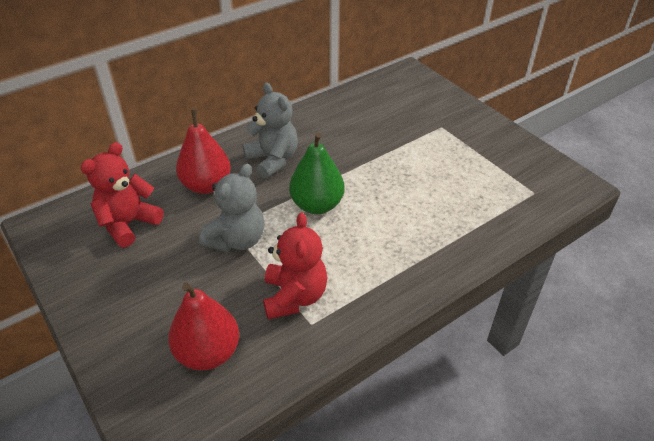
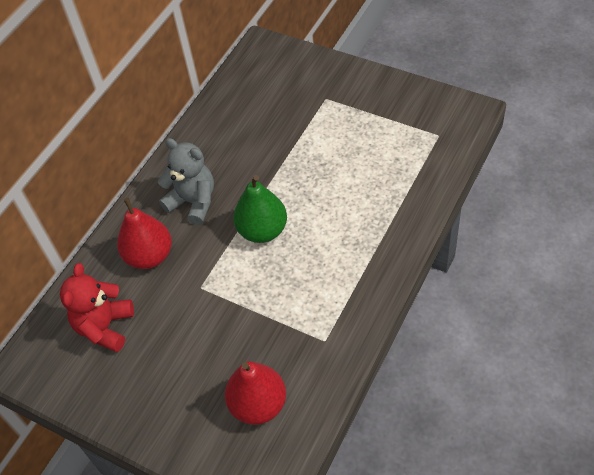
camera: 20 degrees left, 10 degrees up
(237, 240) = (214, 296): grey teddy bear -> none
(294, 296) = (297, 324): red teddy bear -> none

